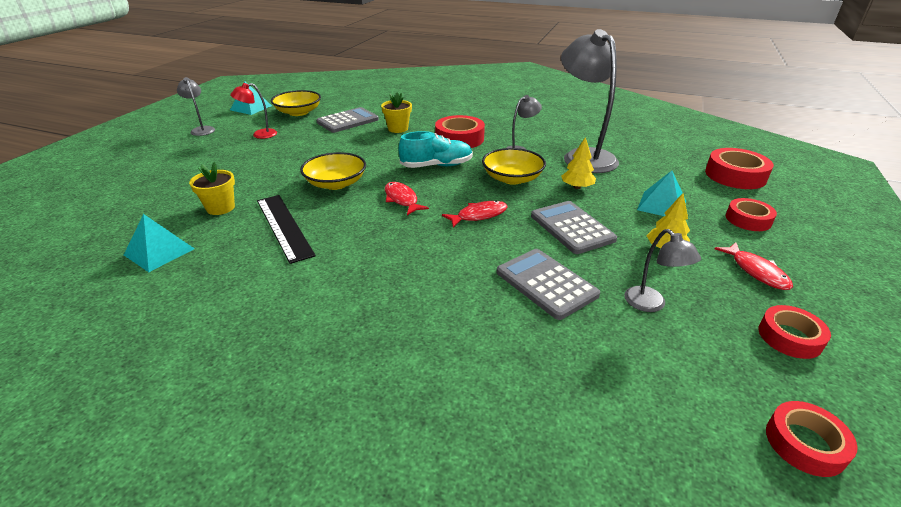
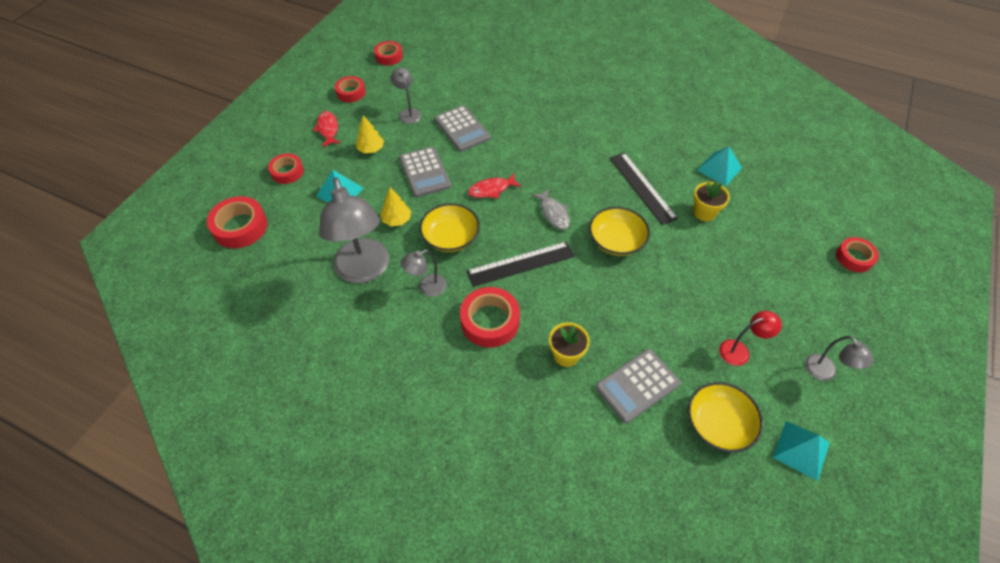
camera: 175 degrees left, 20 degrees up
(88, 183) = (854, 257): none -> red tape
(402, 199) = (553, 213): red fish -> grey fish
(437, 166) = (520, 264): turquoise shoe -> black ruler

